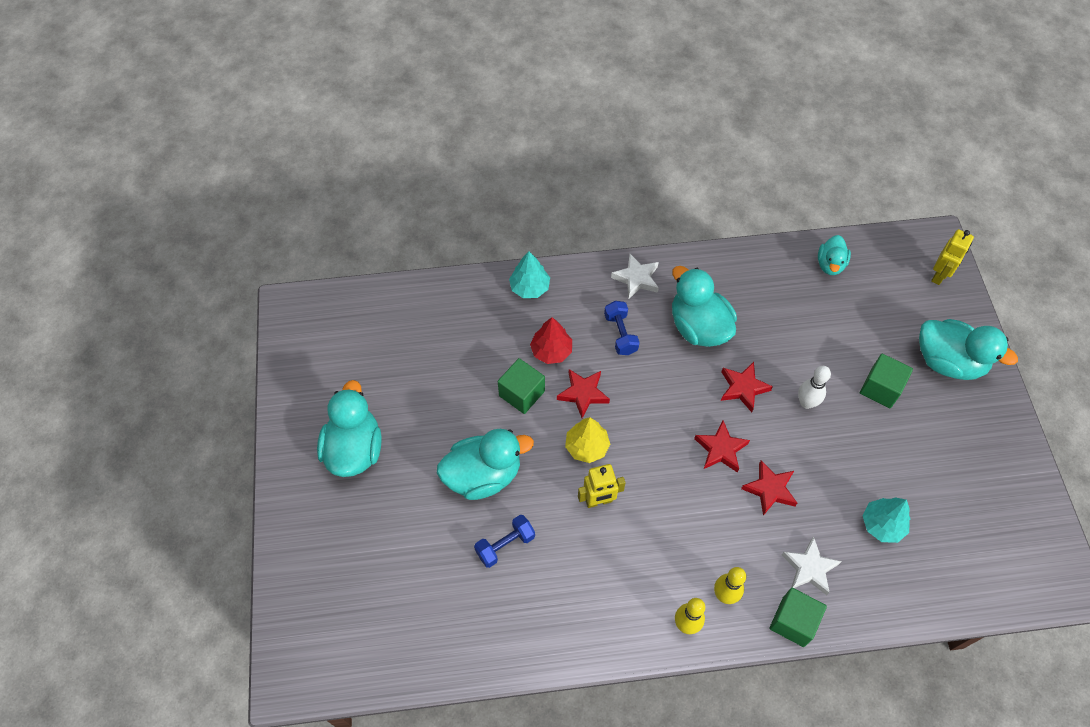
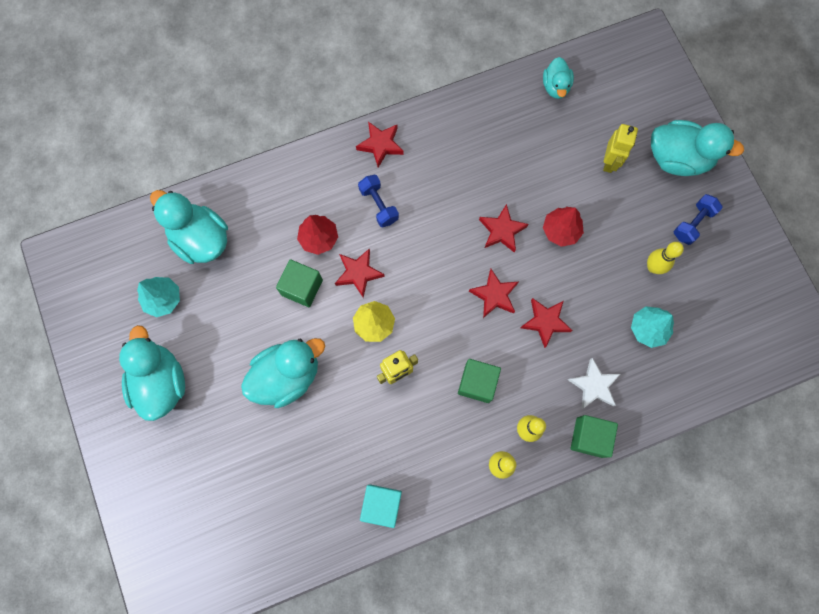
camera: 15 degrees left, 15 degrees up
(505, 545) = (324, 436): blue dumbbell -> blue dumbbell (693, 223)
(529, 287) = (282, 179): turquoise tree -> turquoise tree (163, 299)
(548, 632) = (382, 504): none -> turquoise cube
(636, 278) = (380, 145): white star -> red star
(698, 327) = (449, 180): turquoise duck -> turquoise duck (201, 239)
(806, 403) = (561, 230): white bowling pin -> red tree
(880, 388) = (623, 200): green cube -> green cube (477, 383)
(900, 463) = (653, 267): none -> yellow bowling pin
(939, 275) = (655, 74): yellow robot -> yellow robot (609, 162)

